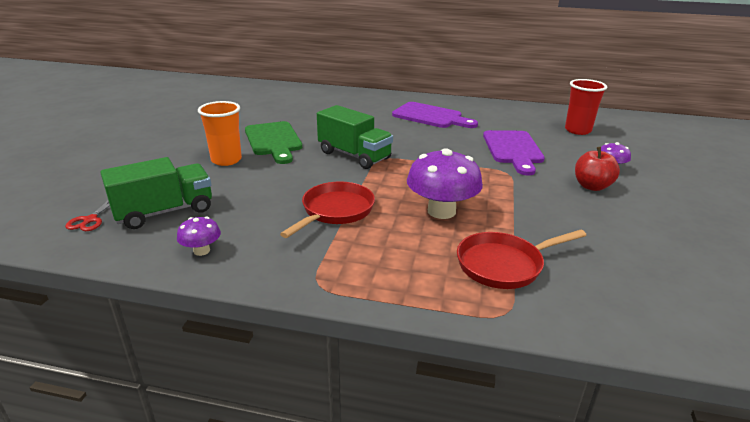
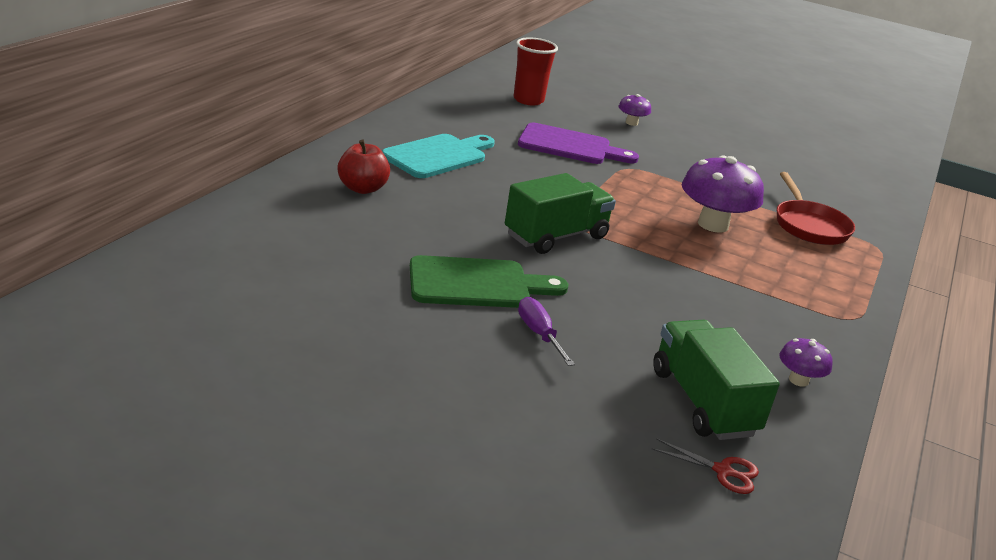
camera: 80 degrees left, 0 degrees up
(226, 160) = (539, 334): orange cup -> purple screwdriver
(335, 211) = (708, 281): red pan -> none
(430, 116) = (438, 156): purple cutting board -> turquoise cutting board
(592, 186) = (668, 143): red apple -> red apple (362, 188)

